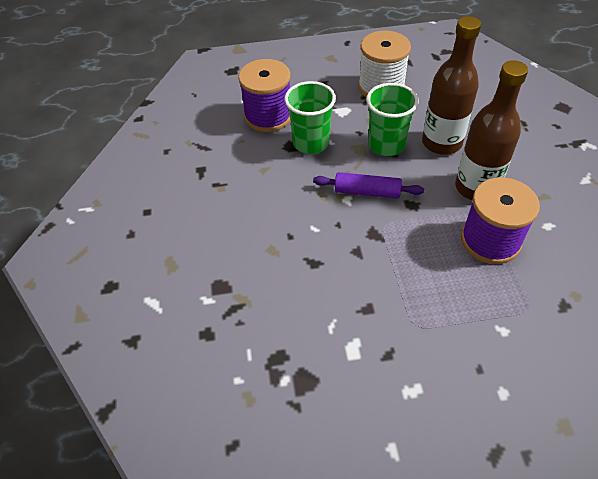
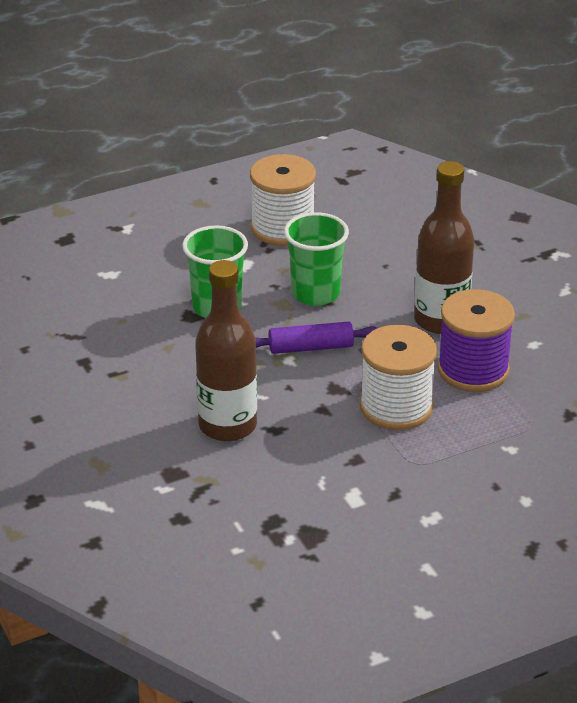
camera: 20 degrees left, 15 degrees down
(268, 116) = (145, 286): purple spool -> none
(416, 263) = (396, 407): none -> white spool
(441, 142) = (383, 280): brown bottle -> brown bottle (227, 425)

